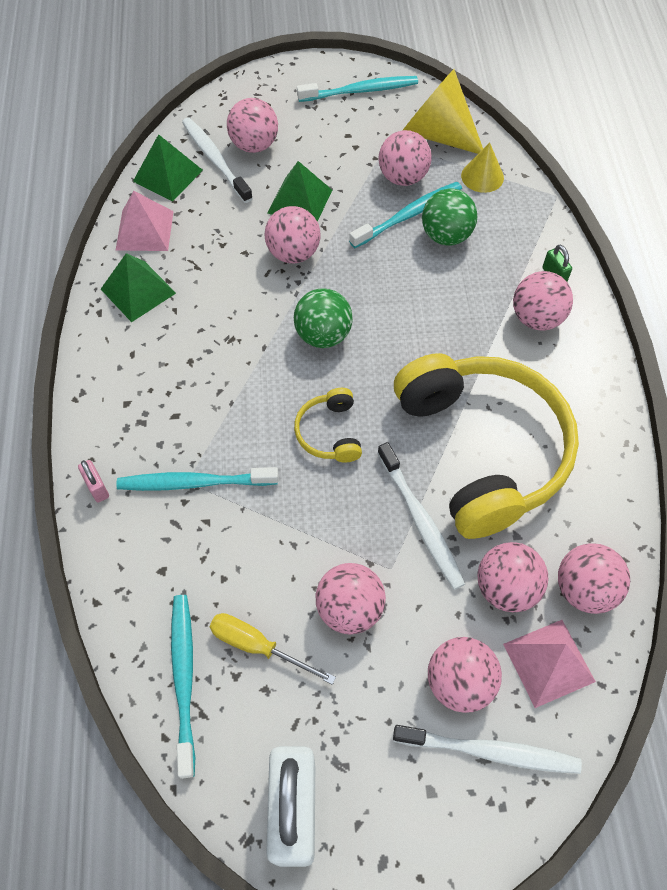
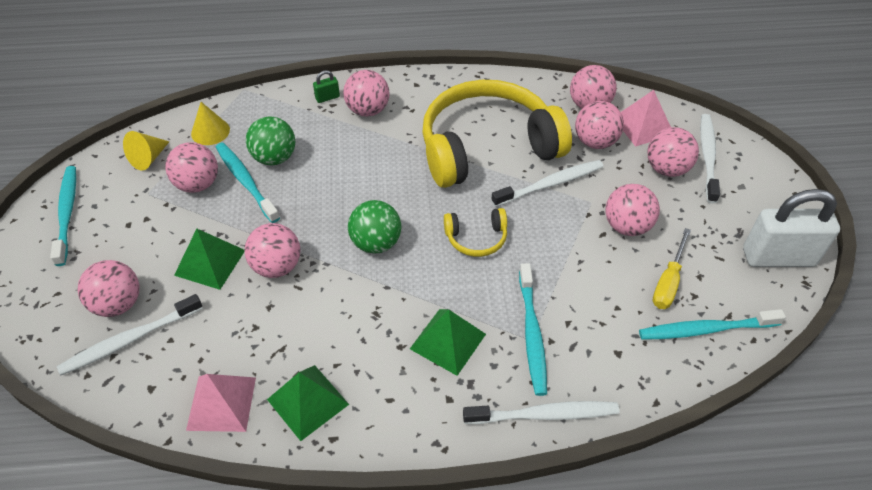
camera: 90 degrees left, 10 degrees down
(97, 487) = (544, 414): pink padlock -> white toothbrush
(167, 175) = (141, 386): green pyramid -> green pyramid (448, 341)
(437, 134) = (148, 158): yellow cone -> yellow cone, size x0.55

